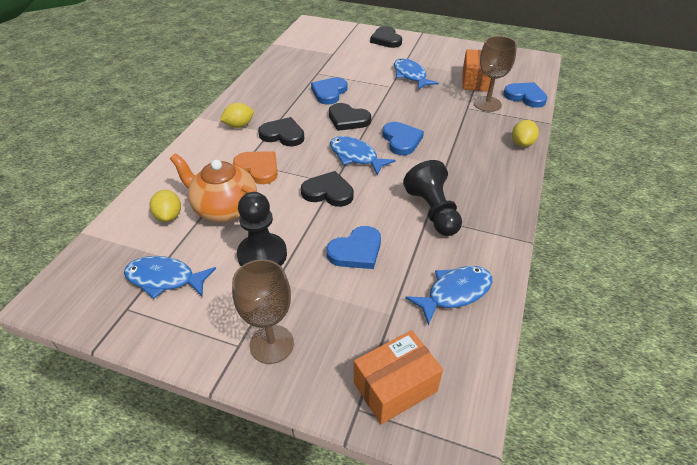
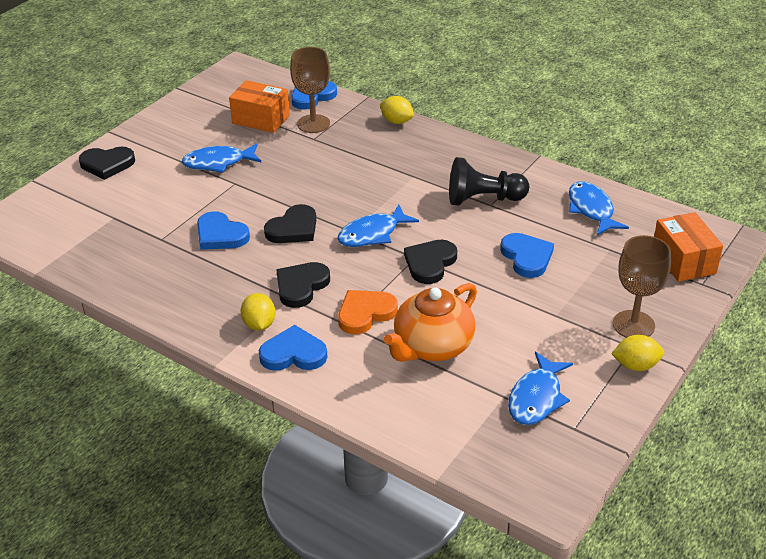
camera: 75 degrees left, 5 degrees down
(169, 216) = (431, 395): yellow lemon -> yellow lemon (636, 365)
(262, 255) = (517, 322): black pawn -> none
(401, 140) = (356, 196): blue heart -> blue heart (293, 354)

